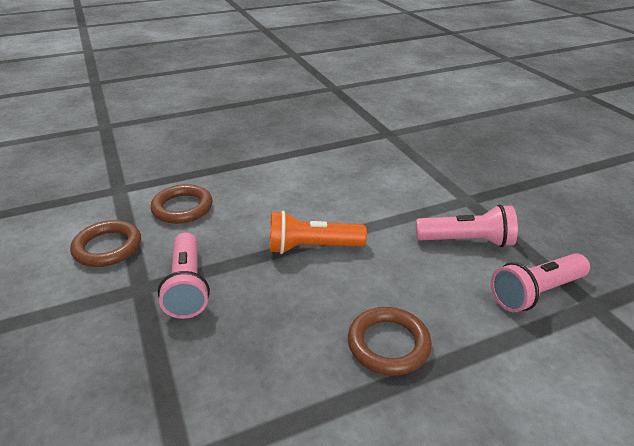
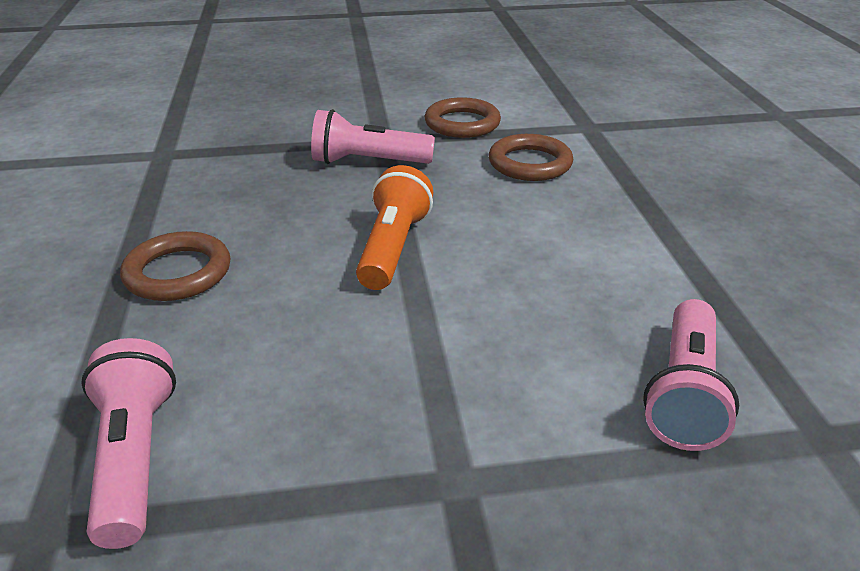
camera: 105 degrees right, 0 degrees up
(467, 241) = (318, 420): pink flashlight -> pink flashlight (684, 393)

